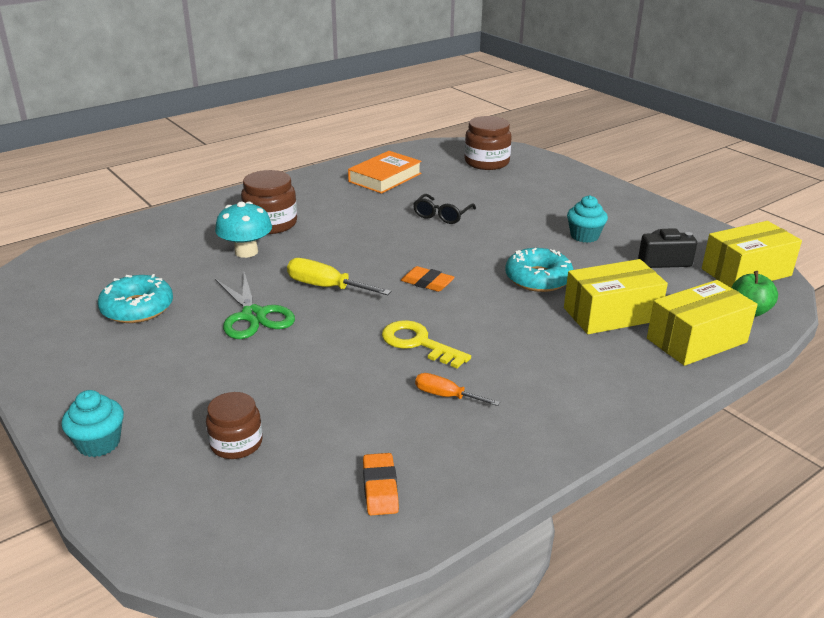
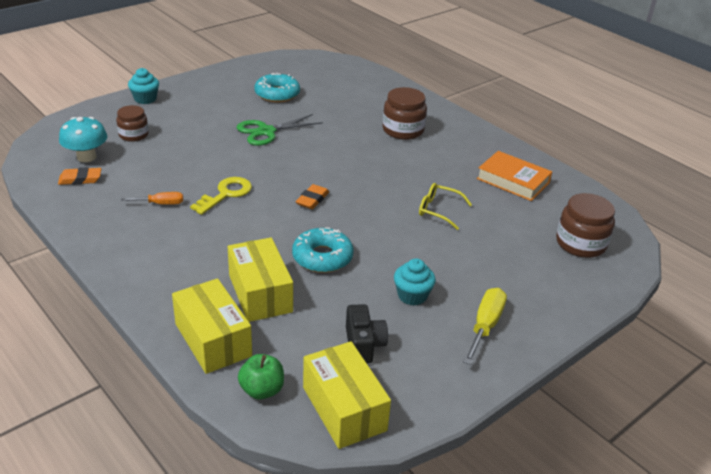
camera: 85 degrees right, 5 degrees up
(246, 252) = (355, 123): turquoise mushroom -> turquoise mushroom (86, 157)
(326, 287) = (305, 156): yellow screwdriver -> yellow screwdriver (485, 326)
(442, 215) = (438, 210): black glasses -> yellow glasses
(446, 396) = (161, 204): orange screwdriver -> orange screwdriver turned 60 degrees clockwise

